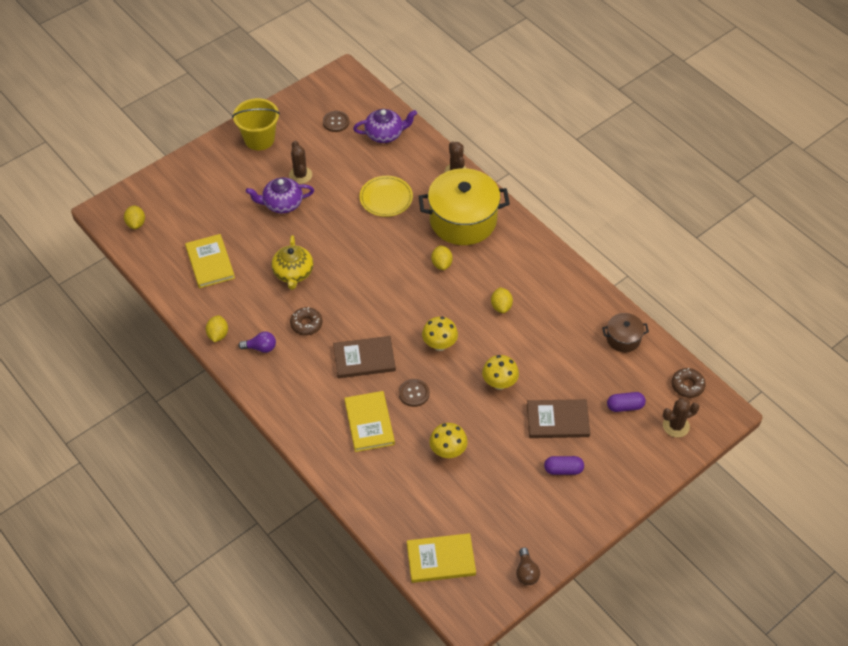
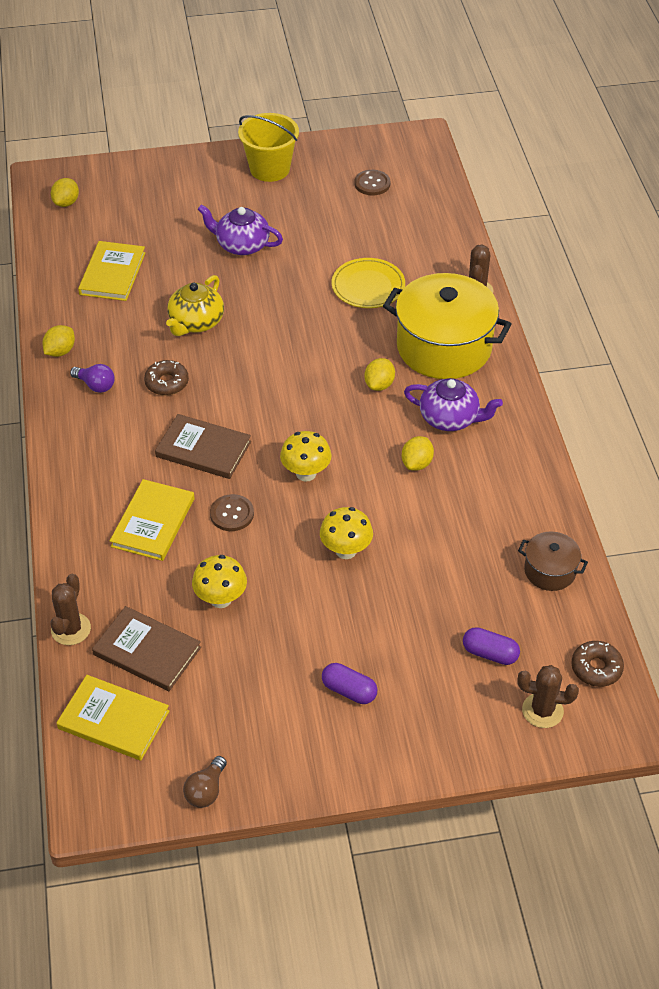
camera: 30 degrees right, 5 degrees down
(300, 175) = (286, 223): brown cactus -> brown cactus (71, 629)
(385, 134) = (421, 218): purple teapot -> purple teapot (450, 418)
(557, 420) = (387, 628): brown book -> brown book (147, 651)

